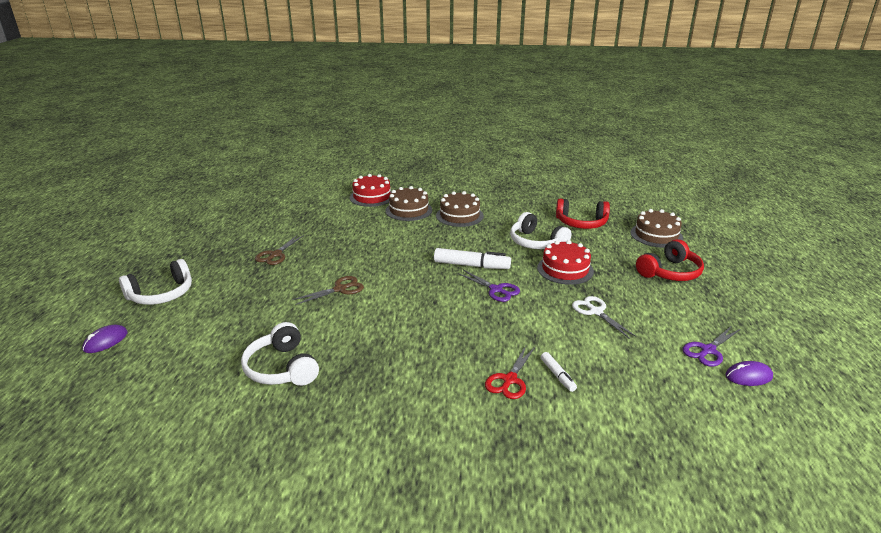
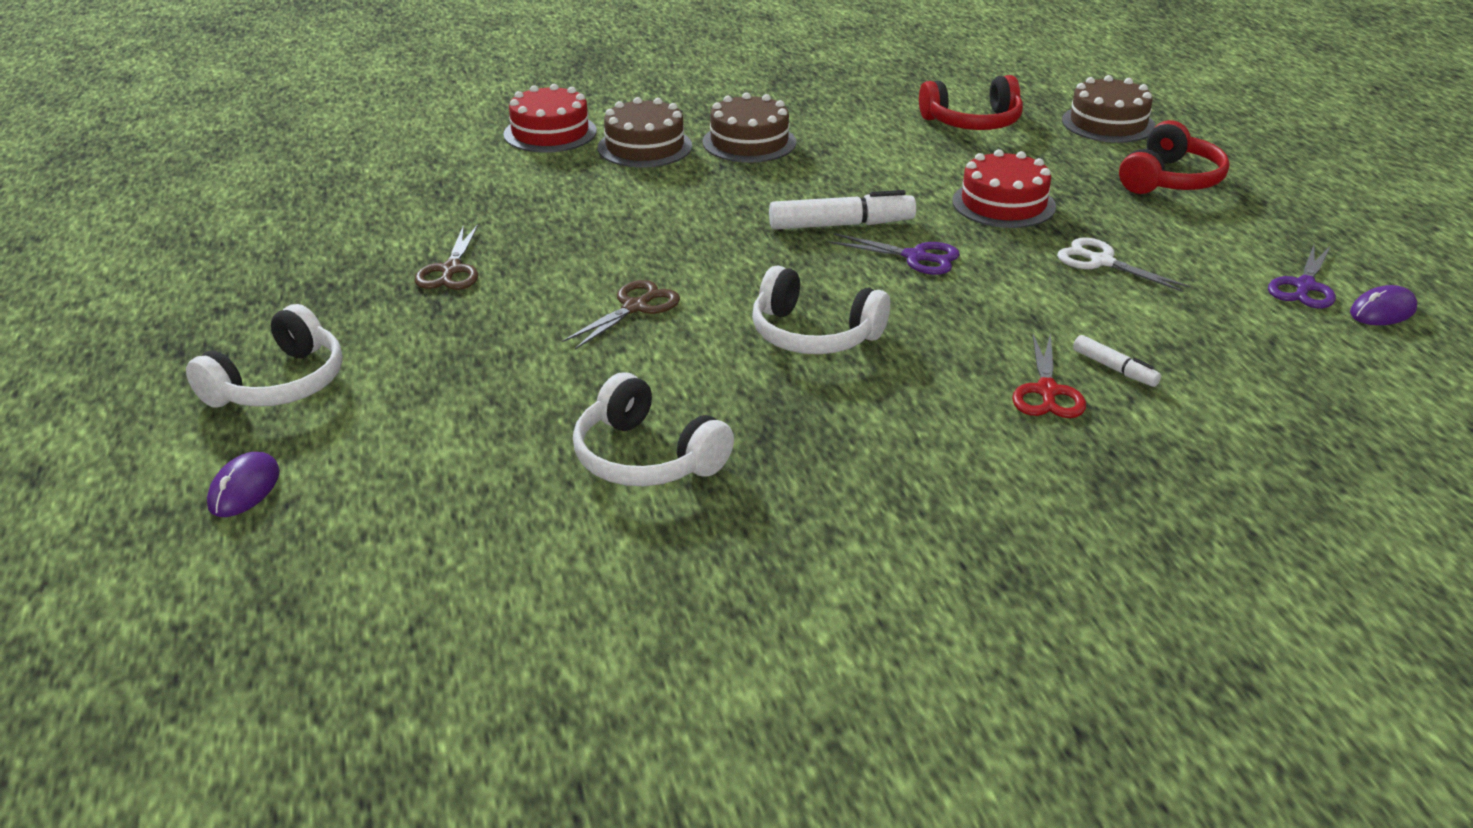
camera: 20 degrees left, 5 degrees up
(536, 242) = (922, 167): white headphones -> white headphones (814, 334)

